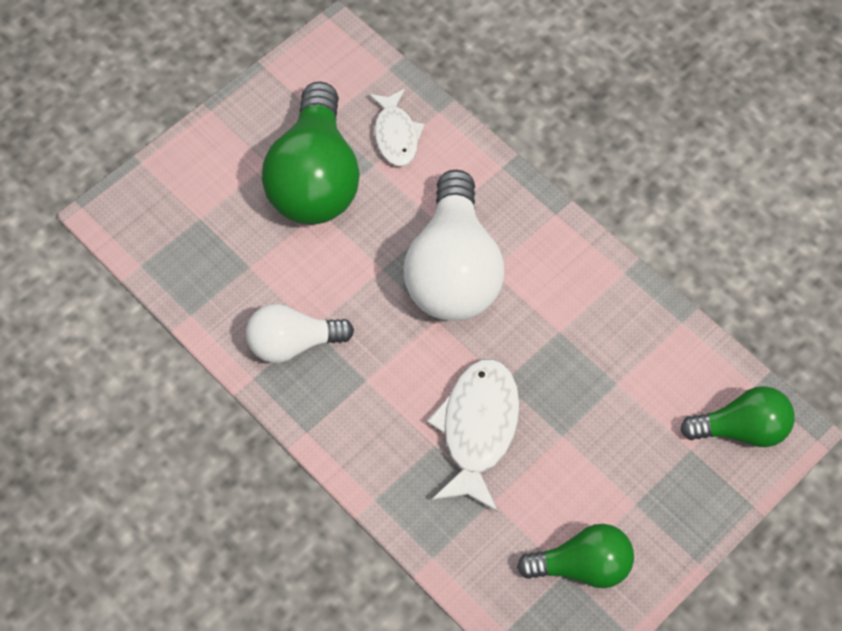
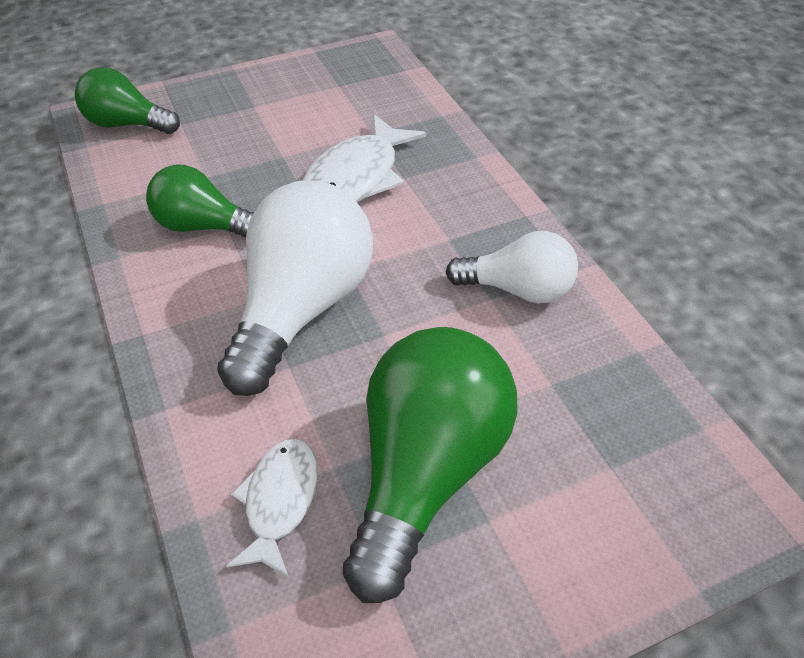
camera: 160 degrees left, 15 degrees down
(582, 565) = (323, 85): green light bulb -> green light bulb (203, 226)

